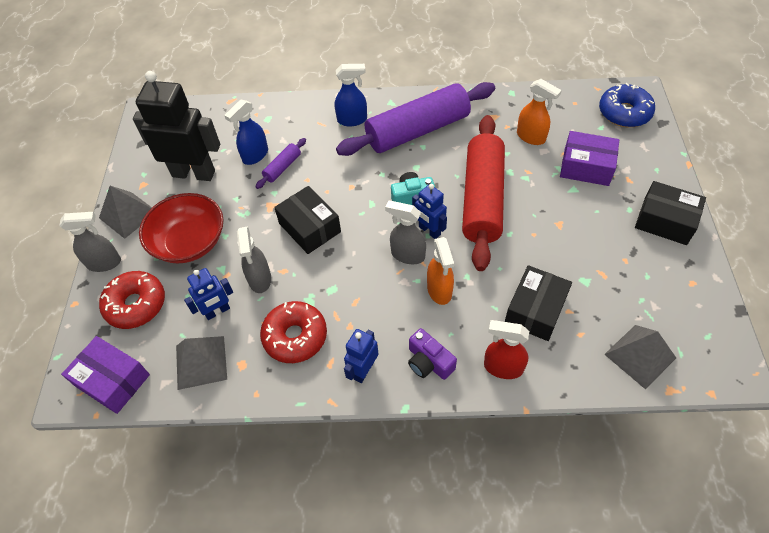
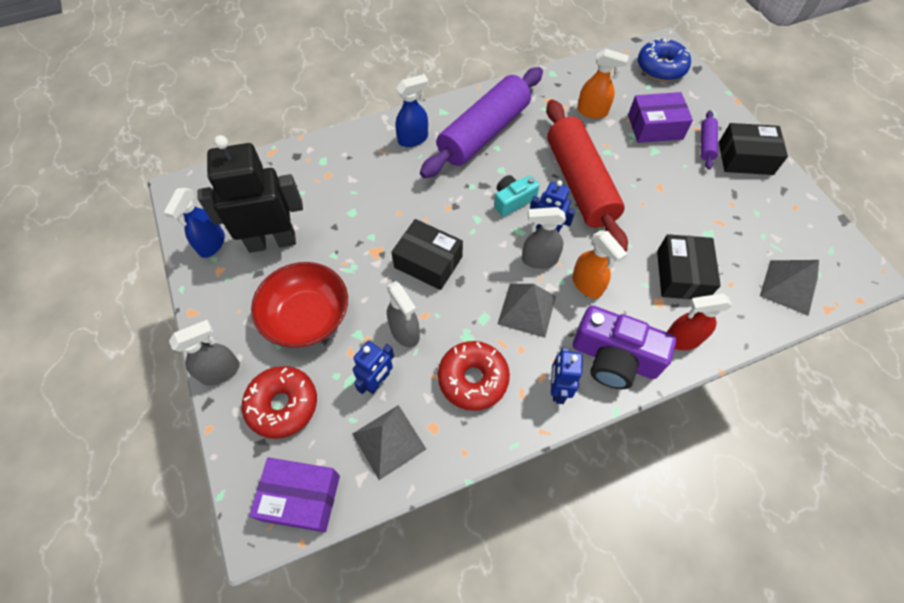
camera: 25 degrees left, 5 degrees up
(128, 215) = (220, 309): grey pyramid -> grey pyramid (527, 310)
(255, 155) = (330, 203): blue spray bottle -> blue spray bottle (212, 244)
(282, 167) = (366, 208): purple rolling pin -> purple rolling pin (706, 144)
(429, 362) = (614, 358): purple camera -> purple camera, size x1.72

